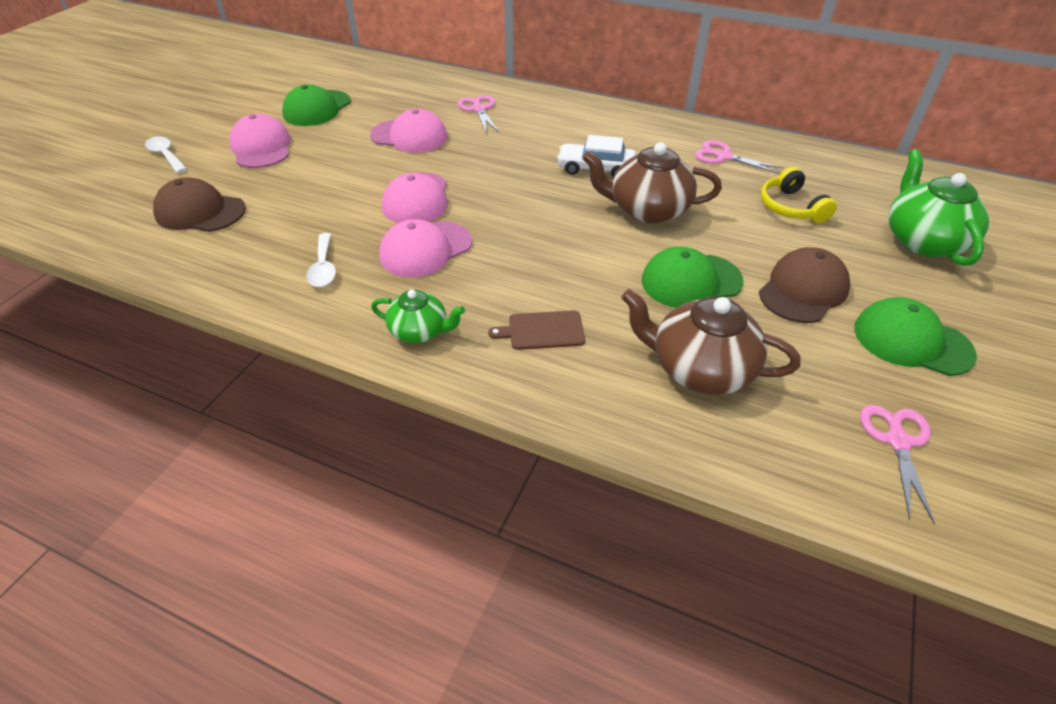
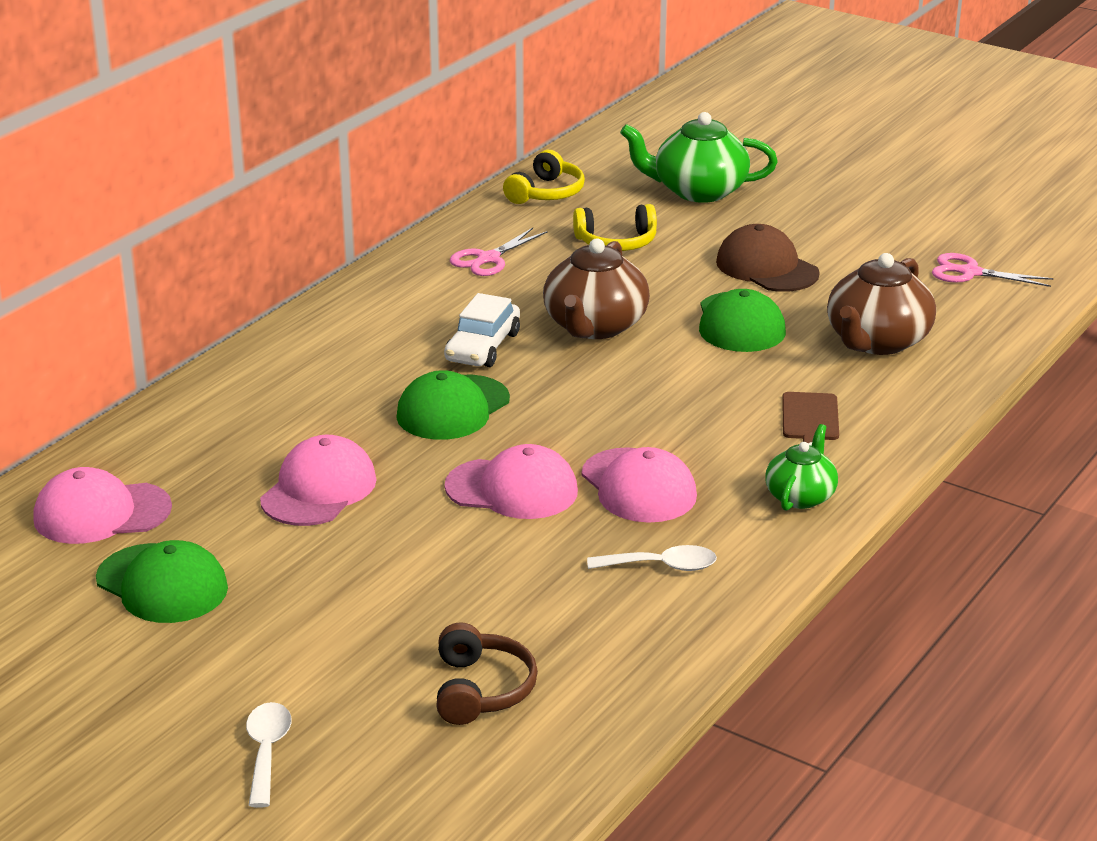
camera: 80 degrees left, 15 degrees down
(166, 155) = (267, 752): white spoon -> white spoon turned 120 degrees clockwise
(200, 212) = (481, 690): brown cap -> brown headphones
(261, 147) = (287, 640): pink cap -> pink cap (101, 513)
(479, 109) = (257, 422): pink scissors -> none
(849, 168) = (546, 193): none -> yellow headphones
(911, 341) = (849, 236): green cap -> green cap (452, 408)

